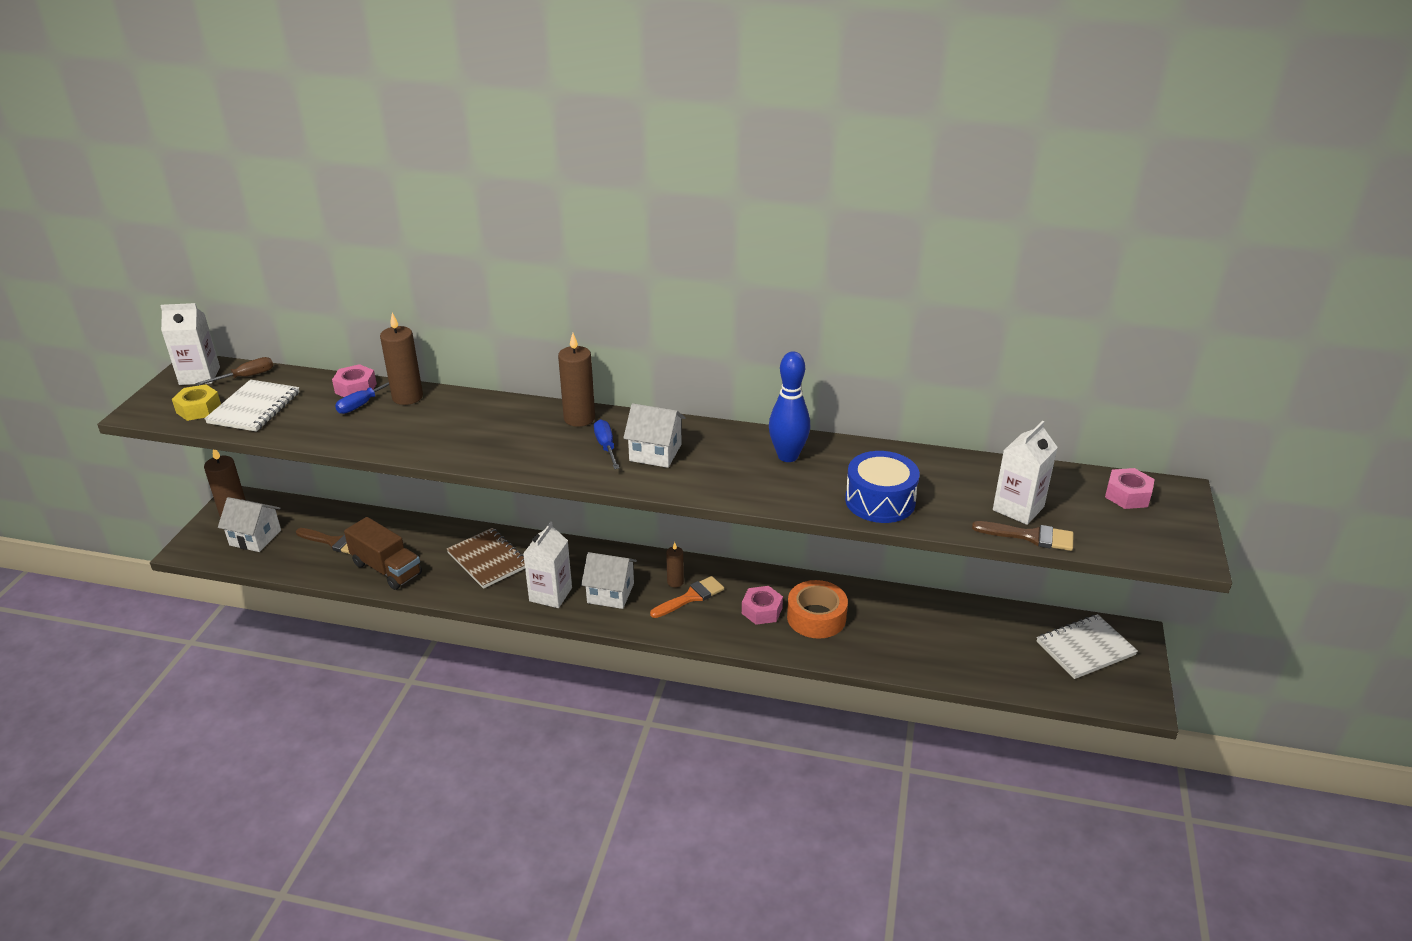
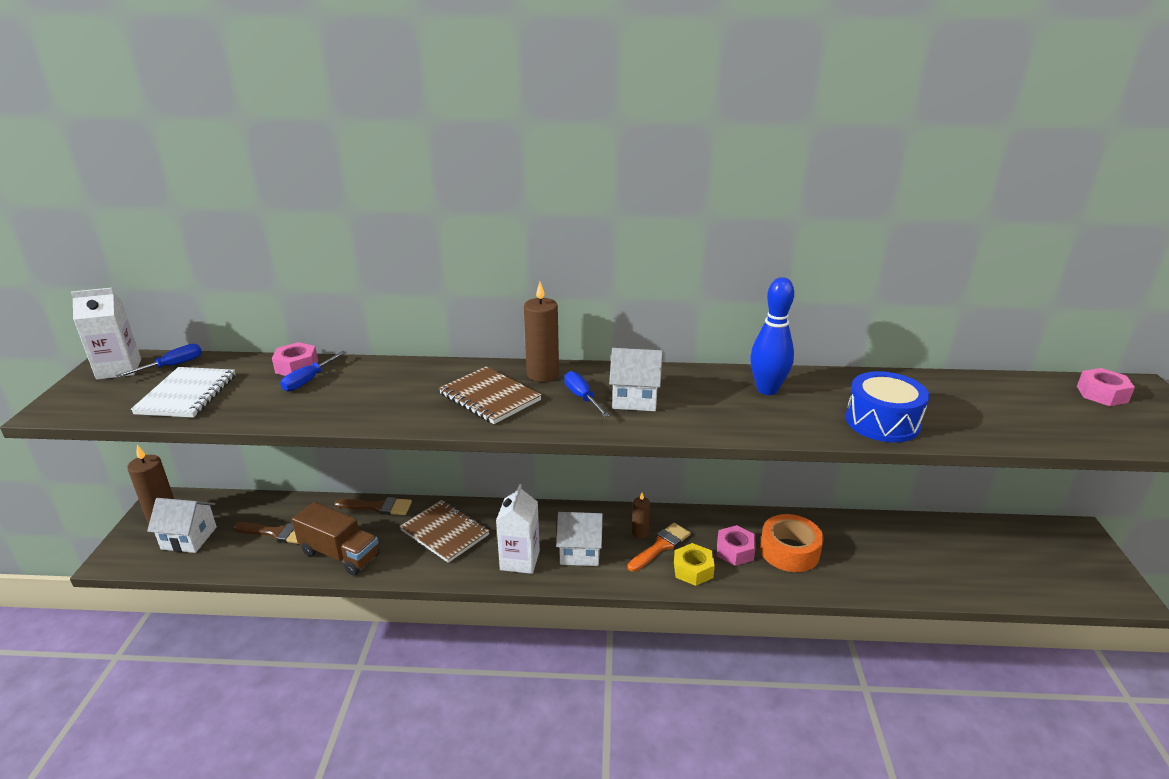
camera: 10 degrees left, 5 degrees down
(198, 409) = (122, 401): yellow nut -> yellow nut (693, 570)
(246, 377) = (172, 366): brown screwdriver -> blue screwdriver
(407, 397) = (355, 370): brown candle -> none
(521, 438) = (489, 397): none -> brown notebook
(1018, 508) = (1015, 415): white carton -> none
(1030, 536) = (1047, 440): brown brush -> brown brush (378, 507)
(1085, 648) = (1046, 550): white notebook -> none

